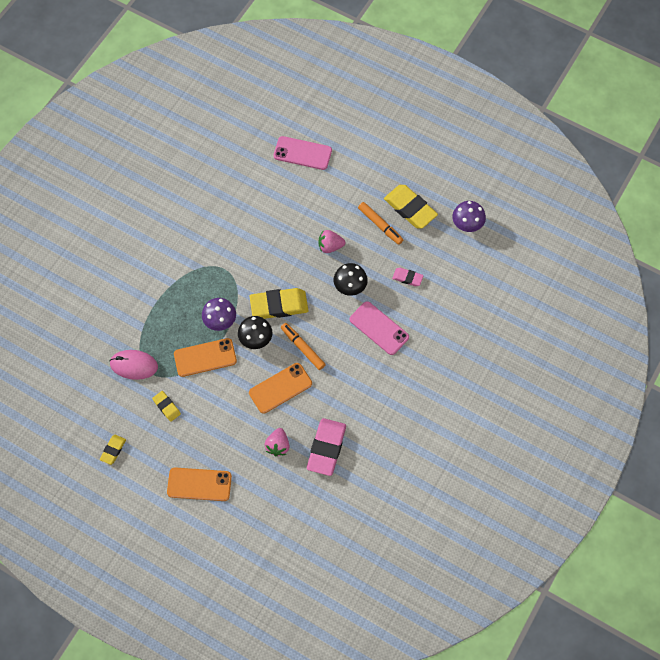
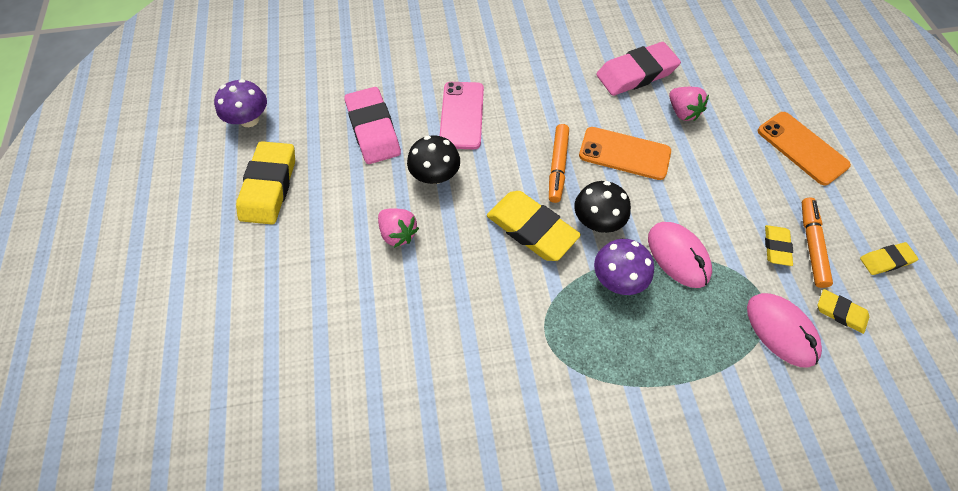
camera: 130 degrees left, 5 degrees down
(115, 399) = (840, 312): none -> yellow eraser
(205, 357) = (678, 256): orange phone -> pink mouse
(278, 445) = (682, 112): pink strawberry -> pink strawberry turned 90 degrees clockwise
(302, 153) = (266, 383): pink phone -> none
(380, 225) = (320, 201): orange marker -> orange marker (811, 245)
(407, 278) = (373, 129): pink eraser -> pink eraser, size x1.92

